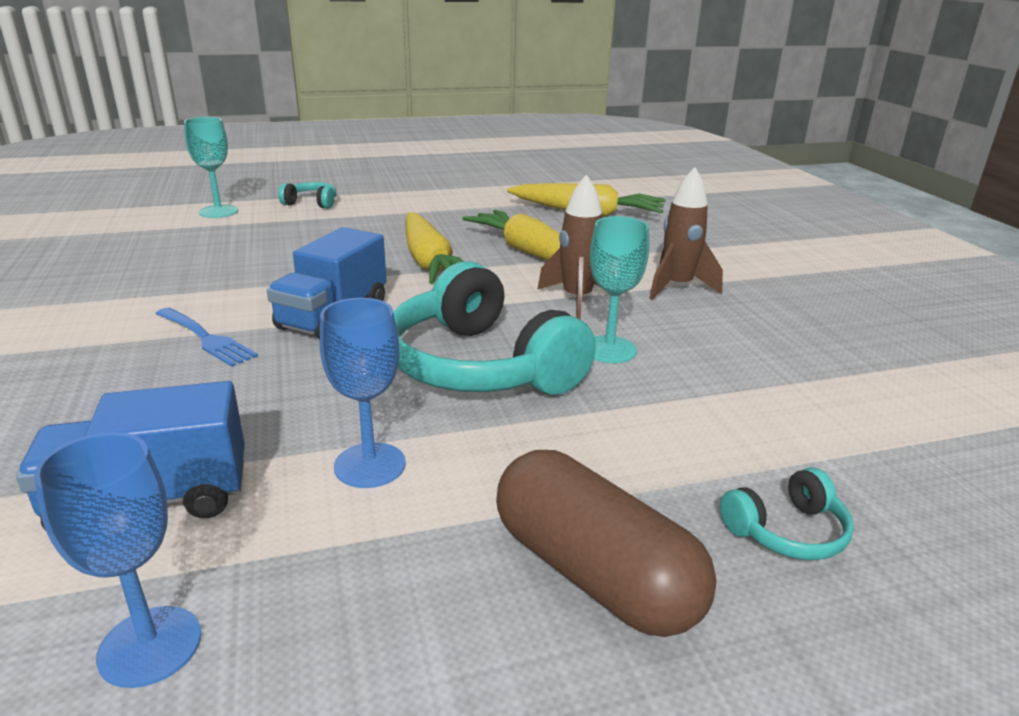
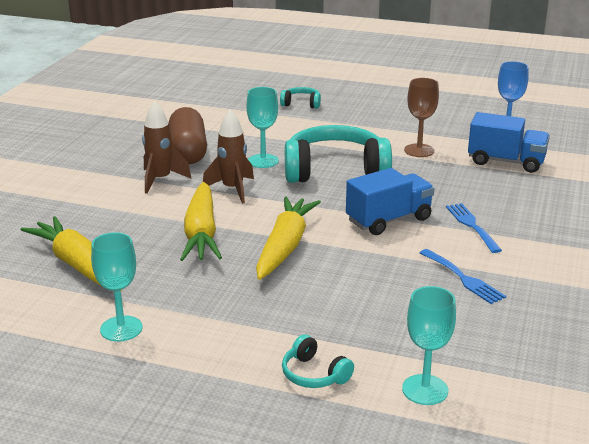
camera: 145 degrees left, 0 degrees up
(204, 280) = (463, 278): none -> blue fork
(370, 465) = (419, 150): blue goblet -> brown goblet
(481, 366) = (335, 171): turquoise headphones -> turquoise headphones turned 90 degrees counterclockwise
(482, 195) = (121, 329): none -> turquoise goblet
(594, 573) = (371, 112): brown capsule -> brown capsule (188, 151)

